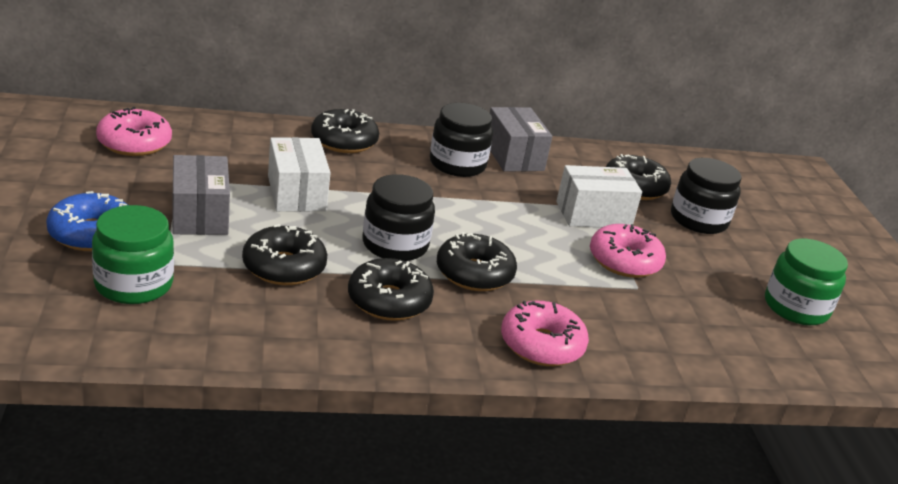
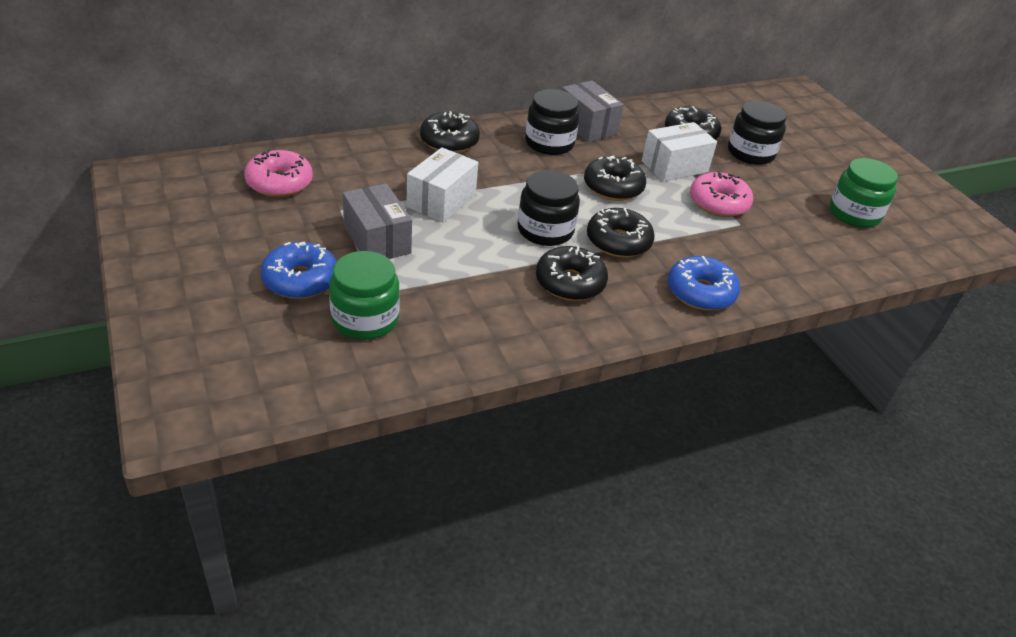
camera: 15 degrees left, 10 degrees up
(284, 267) = (473, 272): black donut -> black donut (613, 187)
(296, 193) = (441, 200): white box -> white box turned 60 degrees clockwise
(541, 345) = (700, 292): pink donut -> blue donut

